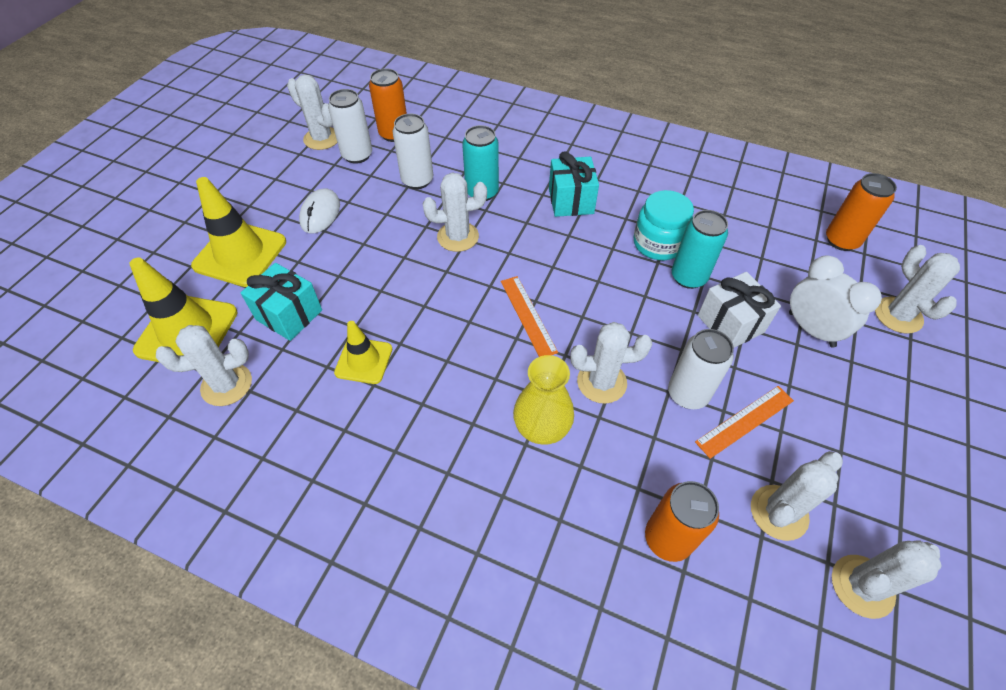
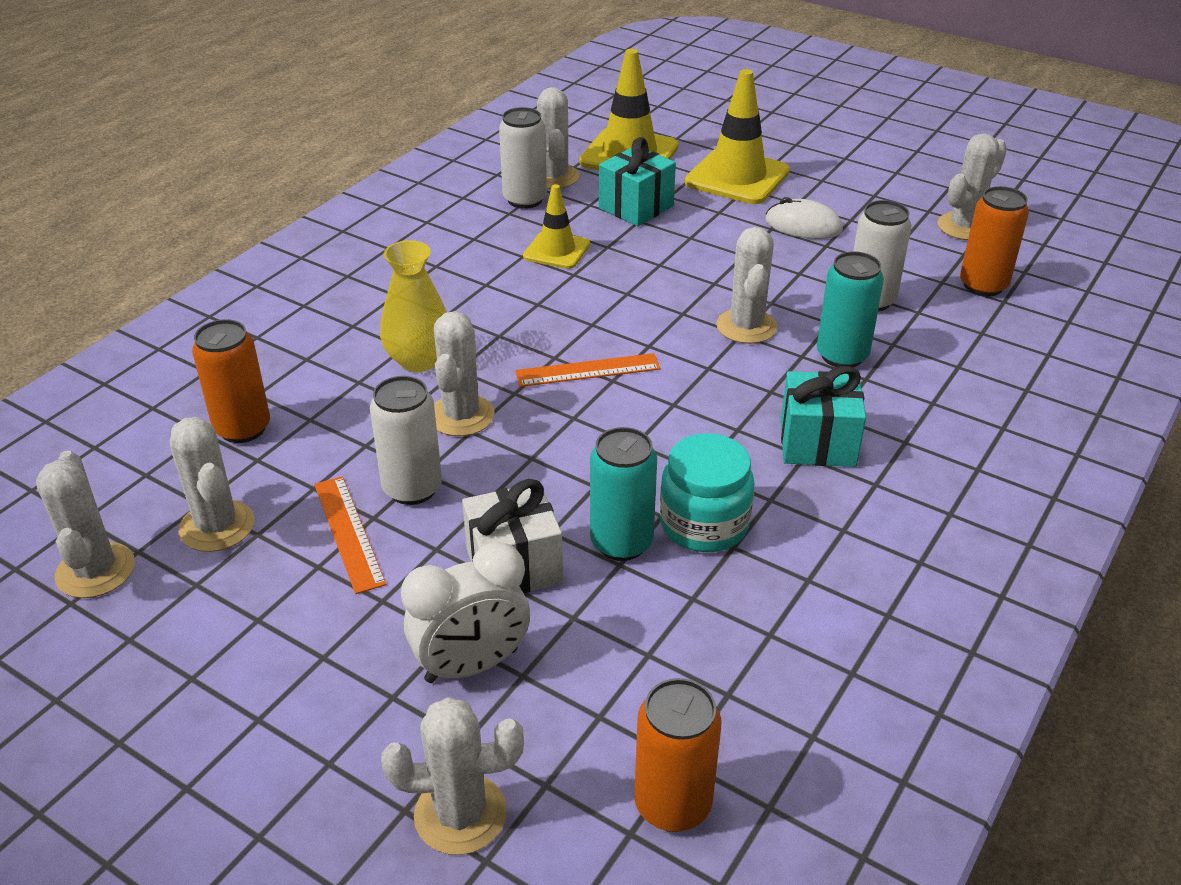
camera: 100 degrees right, 15 degrees down
(357, 155) = (927, 253): white can -> white can (525, 199)

